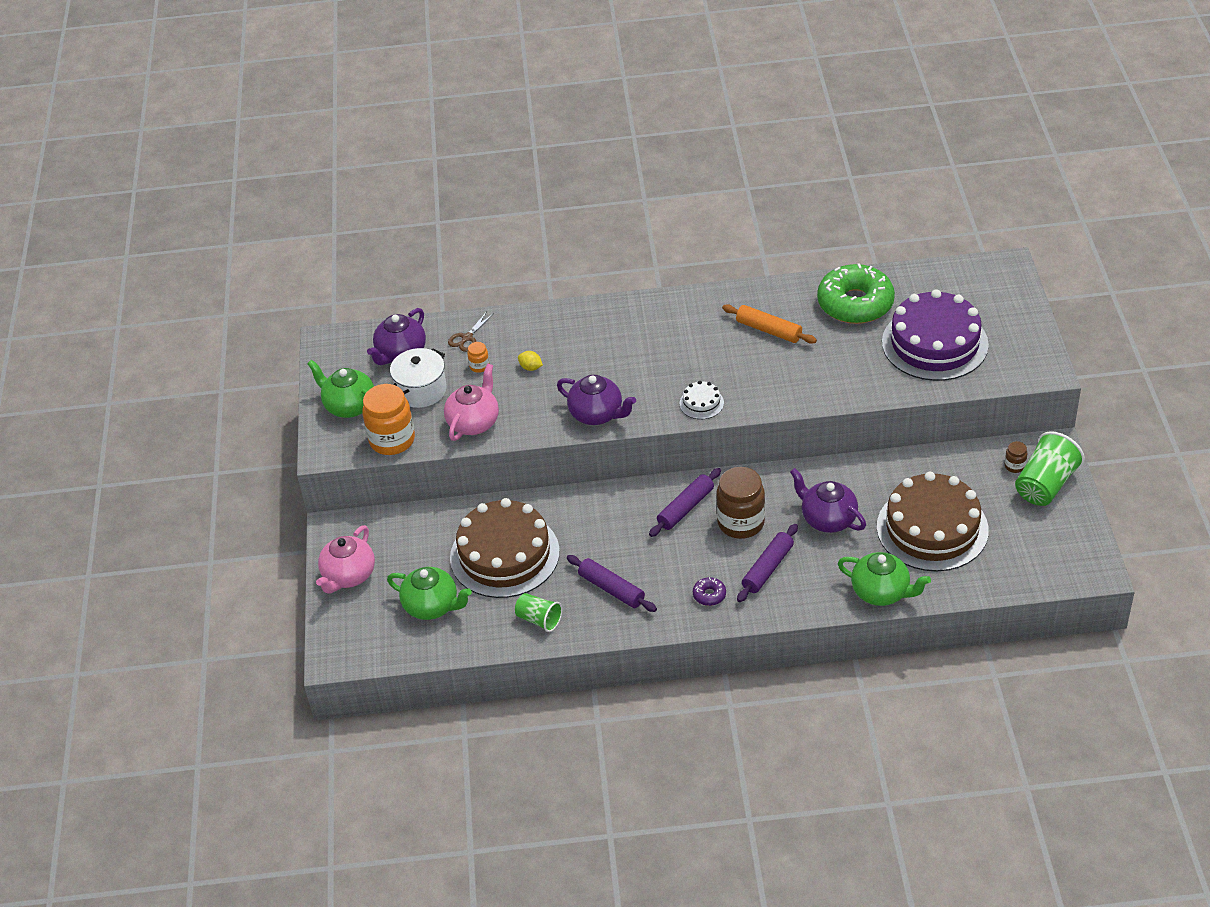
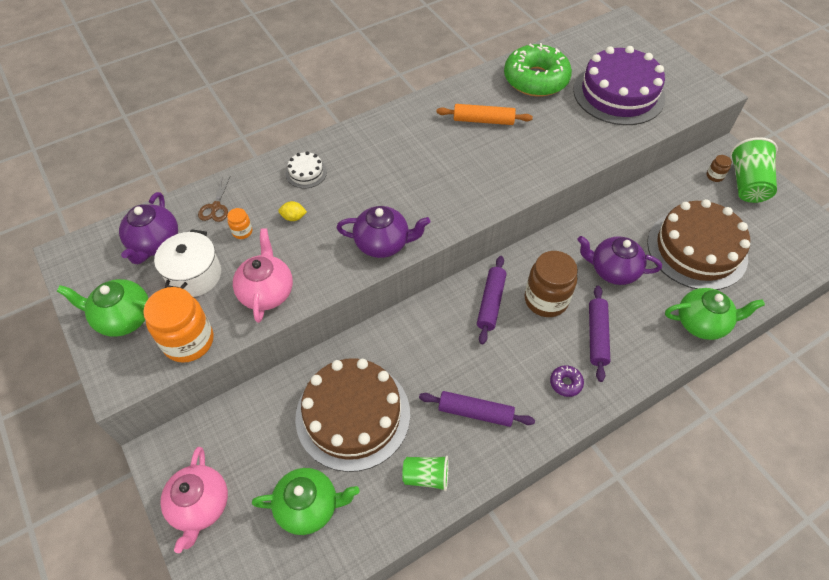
camera: 30 degrees left, 10 degrees up
(701, 403) = (470, 202): white cake -> white cake (306, 173)

